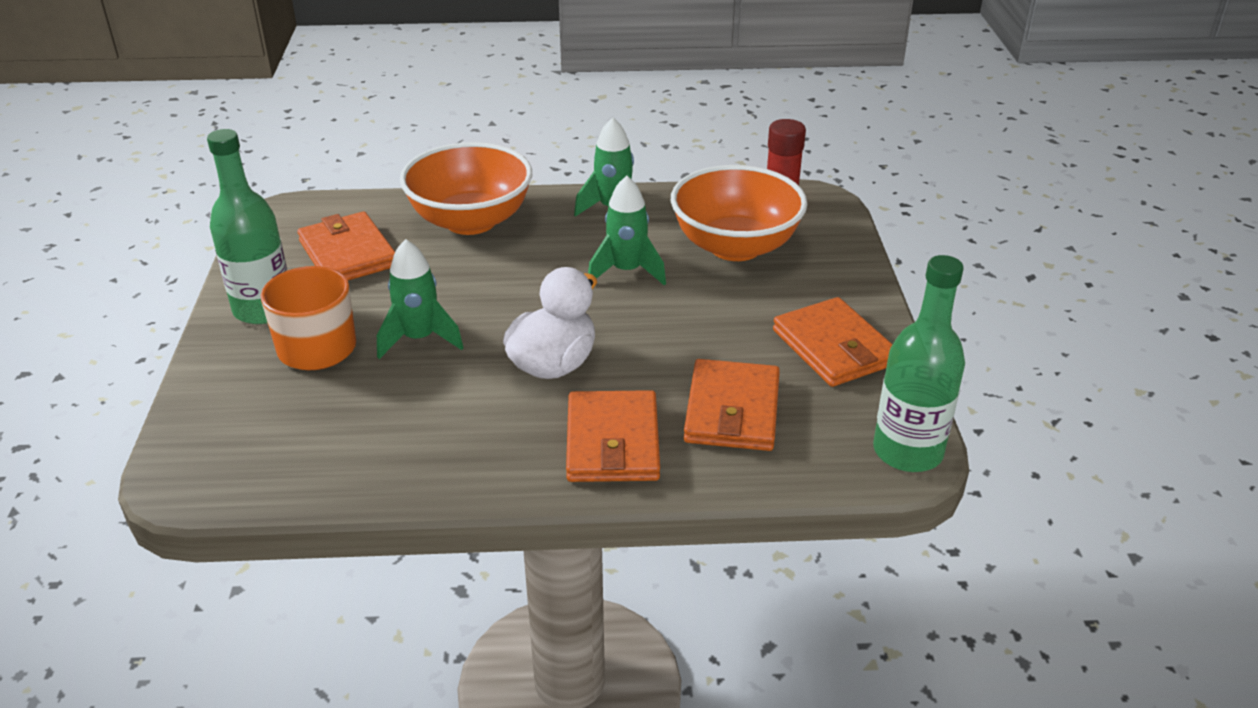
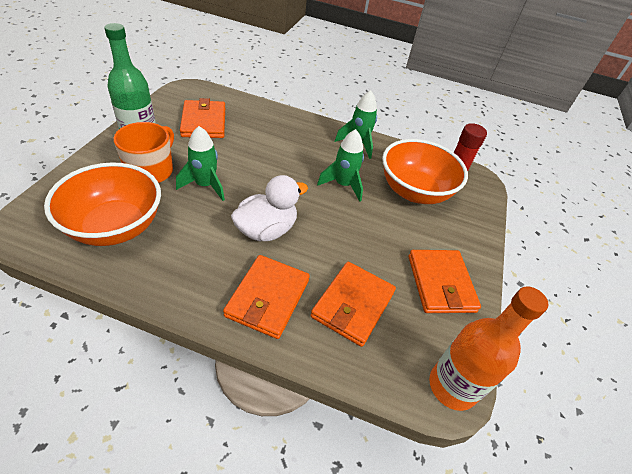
camera: 15 degrees right, 10 degrees up
(471, 221) = (278, 125): orange bowl -> orange bowl (115, 226)
(907, 452) = (452, 386): green bottle -> orange bottle

